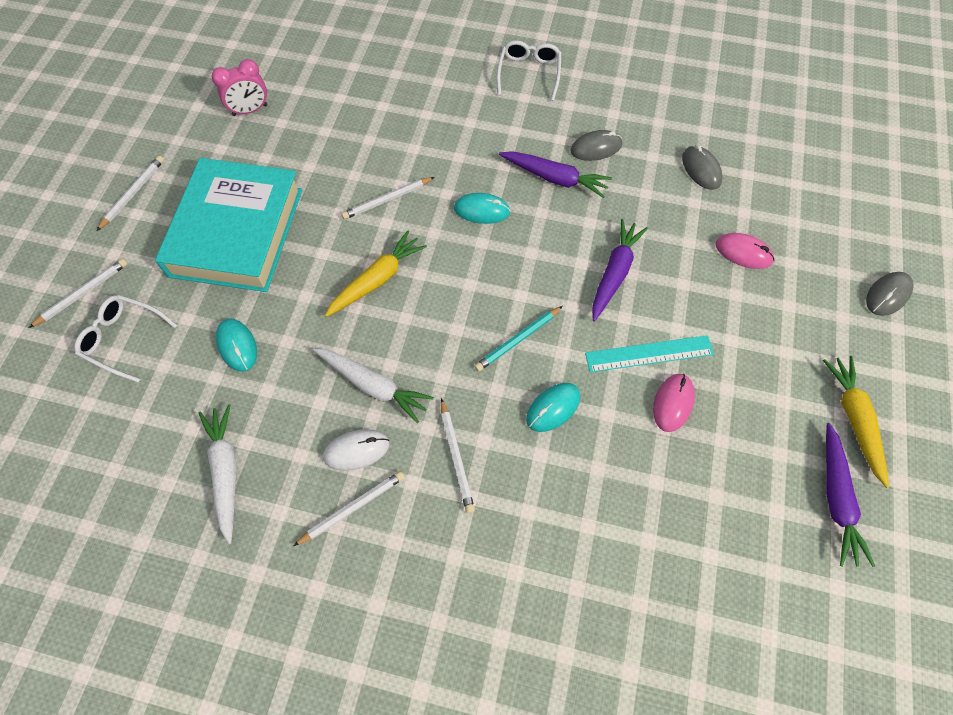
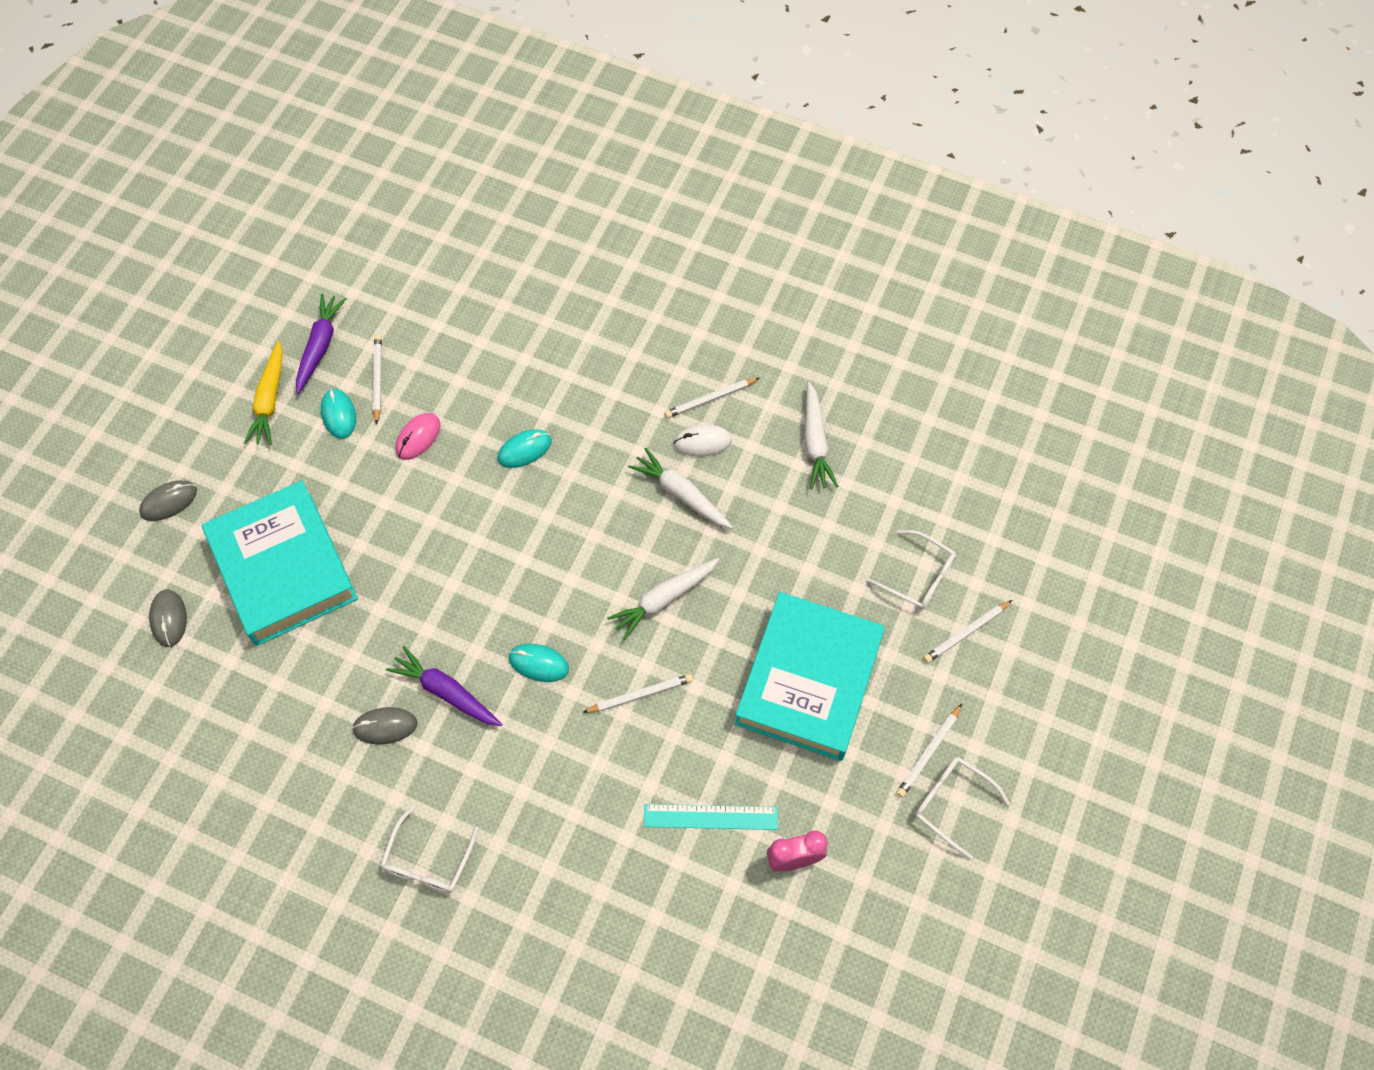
camera: 170 degrees left, 0 degrees up
(118, 161) = (952, 804): none -> white glasses
(237, 346) = (807, 552): turquoise mouse -> turquoise mouse (338, 415)
(377, 280) = (664, 599): yellow carrot -> white carrot
(456, 457) = (618, 423): white pencil -> white pencil (377, 379)
(517, 340) = (539, 515): turquoise pencil -> none
(614, 273) = (423, 567): purple carrot -> none
(649, 353) = (421, 483): turquoise ruler -> turquoise ruler (710, 817)
(701, 169) = (278, 676): grey mouse -> grey mouse (169, 619)
(743, 252) = (283, 568): pink mouse -> turquoise book

